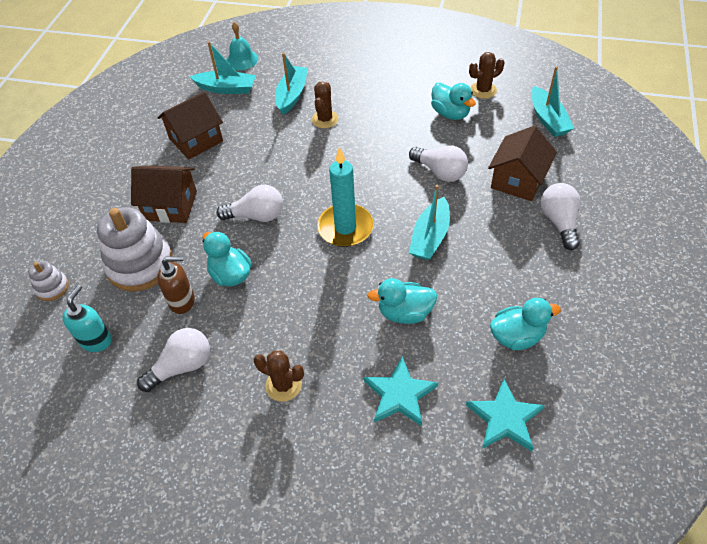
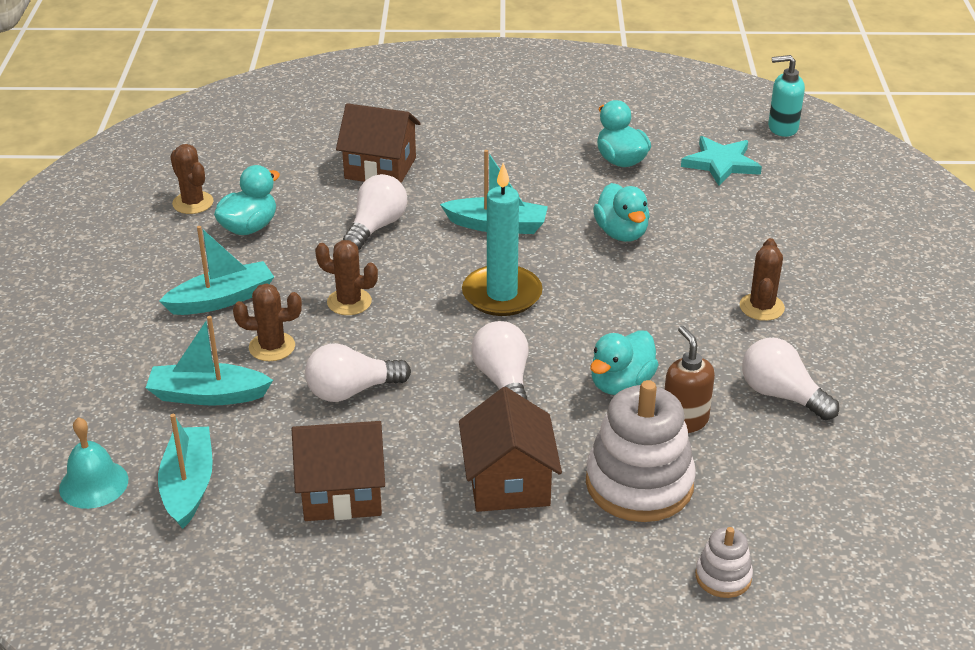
camera: 105 degrees left, 15 degrees down
(96, 340) = (787, 491): turquoise soap dispenser -> turquoise soap dispenser (782, 128)
(196, 140) = (342, 492): brown house -> brown house turned 45 degrees counterclockwise
(358, 153) = (349, 302): none -> brown cactus
(399, 394) = (729, 226): turquoise star -> none
(548, 119) = (256, 150): turquoise boat -> turquoise boat (222, 299)
(559, 222) = (446, 139): white light bulb -> white light bulb (351, 391)

